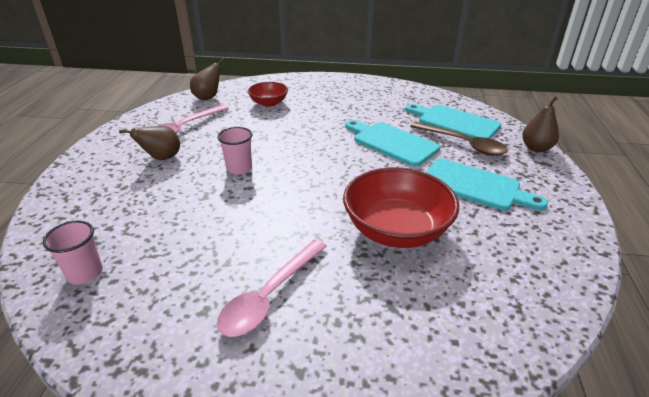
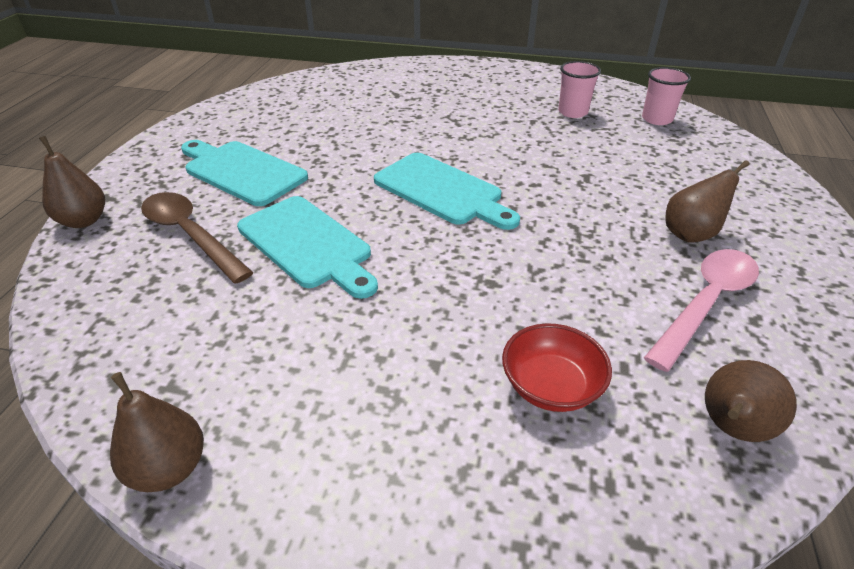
camera: 175 degrees left, 5 degrees up
(239, 168) = (557, 210): pink cup -> pink cup (573, 112)
(270, 296) = (490, 102): pink spoon -> none
(394, 84) = (169, 468): none -> brown pear
(396, 230) = (366, 135): red bowl -> none
(454, 122) = (153, 287): turquoise cutting board -> turquoise cutting board (442, 191)

